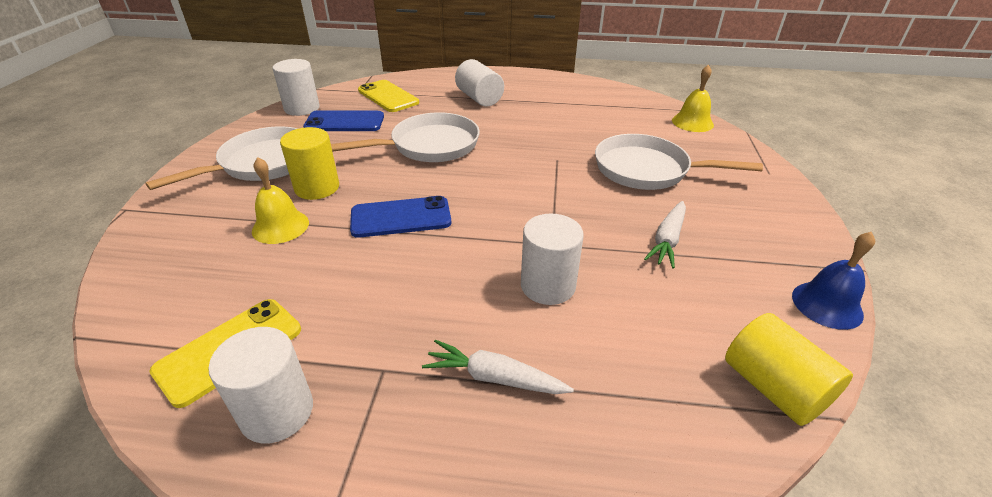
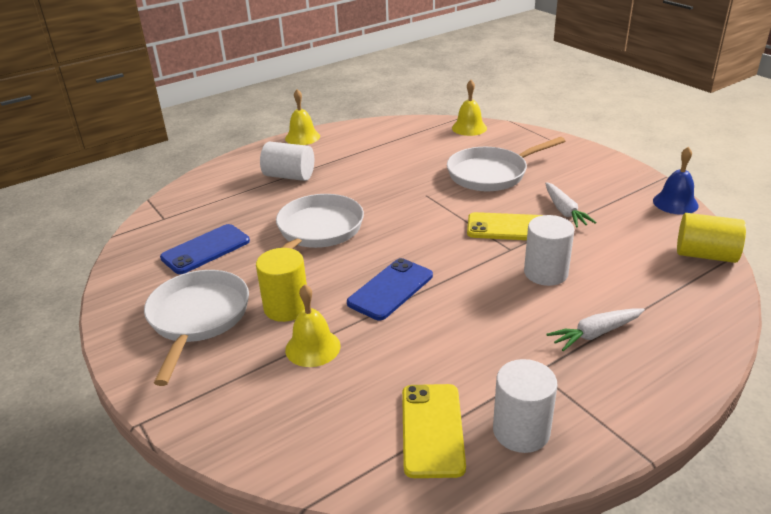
camera: 40 degrees left, 5 degrees down
(302, 108) = (136, 259): white cylinder -> none
(388, 96) = (203, 210): yellow phone -> yellow phone (508, 228)
(536, 75) = (302, 137): none -> yellow bell

